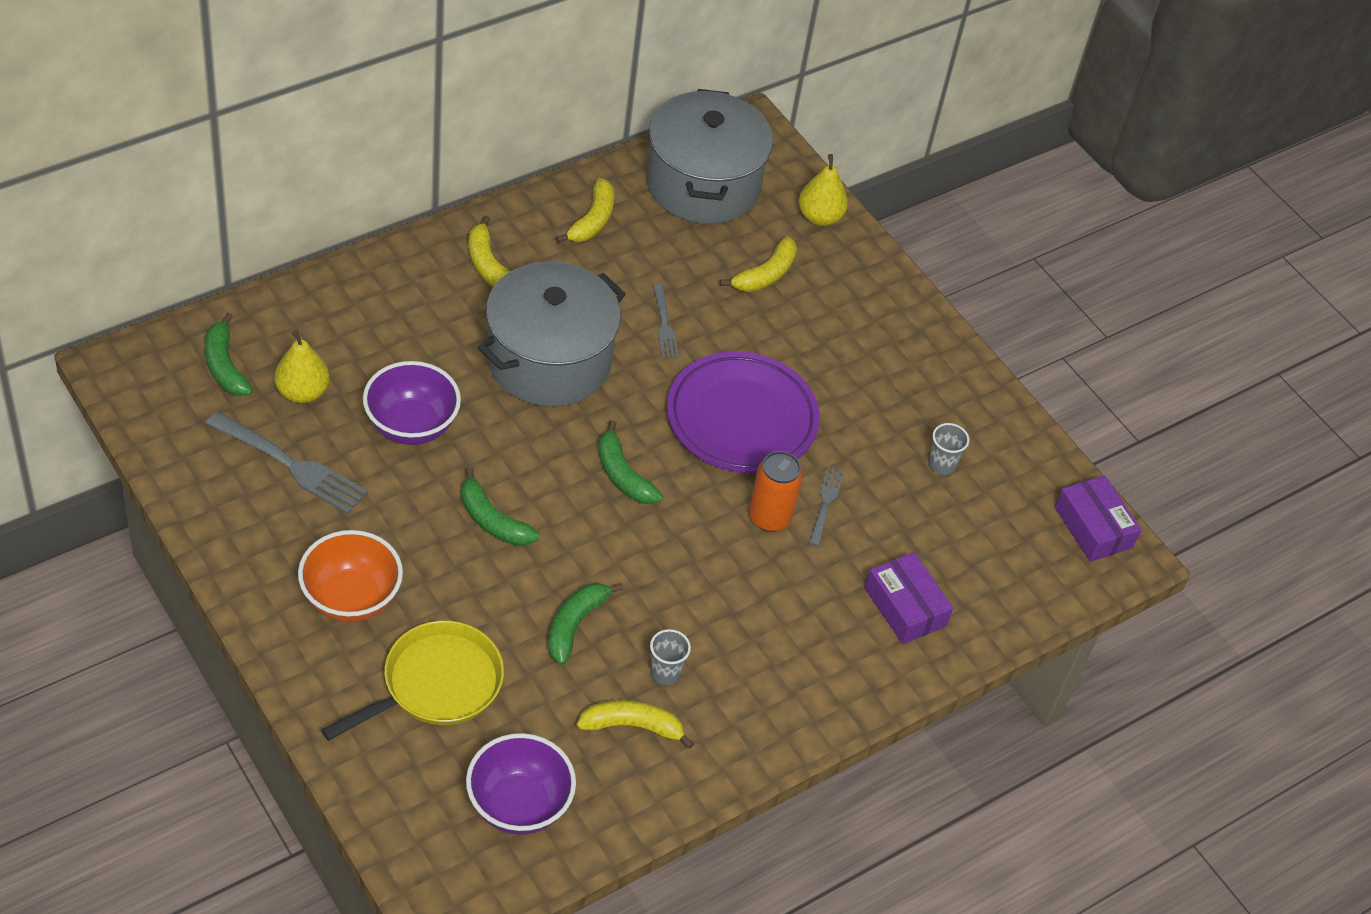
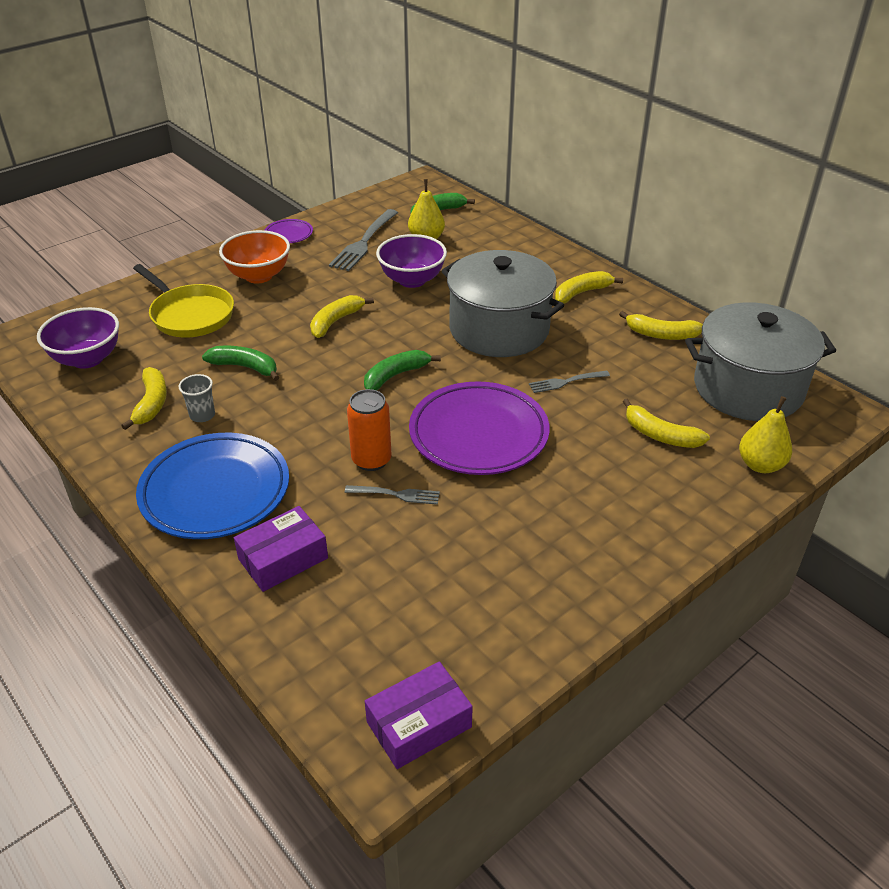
camera: 90 degrees right, 10 degrees down
(236, 554) = (289, 234): none -> purple plate
(492, 520) = (336, 321): green banana -> yellow banana
(801, 662) = (215, 491): none -> blue plate
(942, 465) = (470, 578): grey cup -> none

